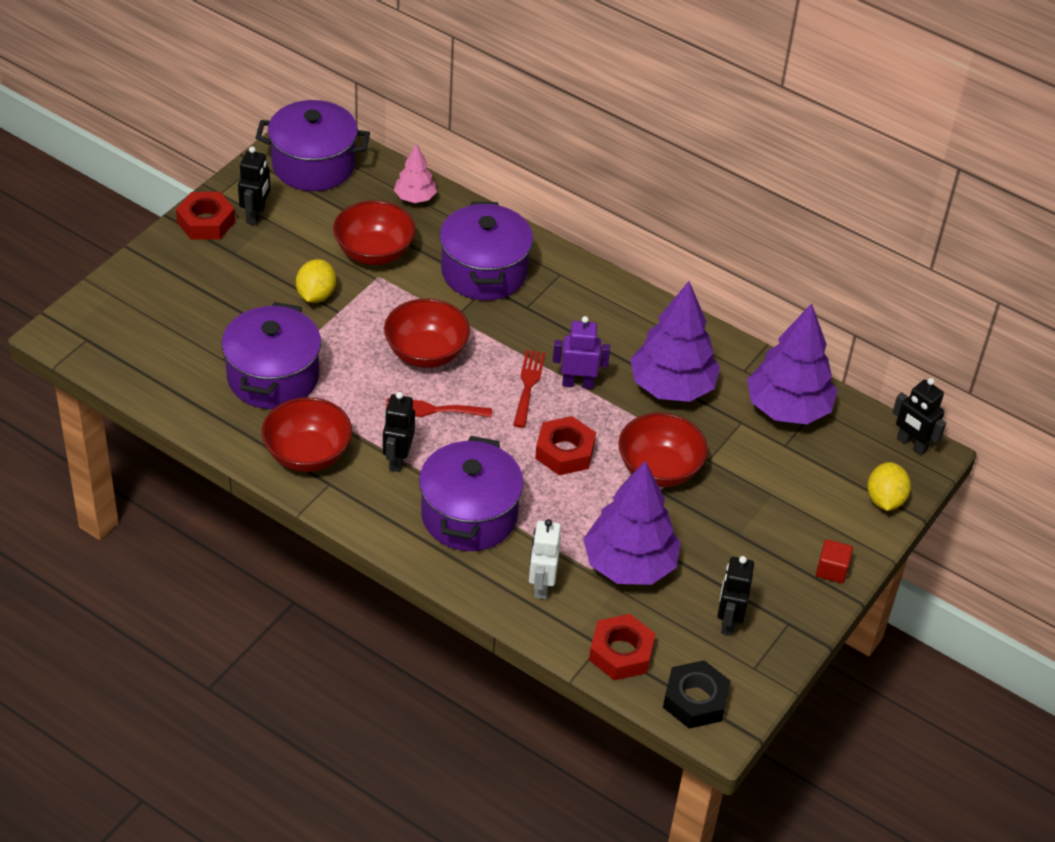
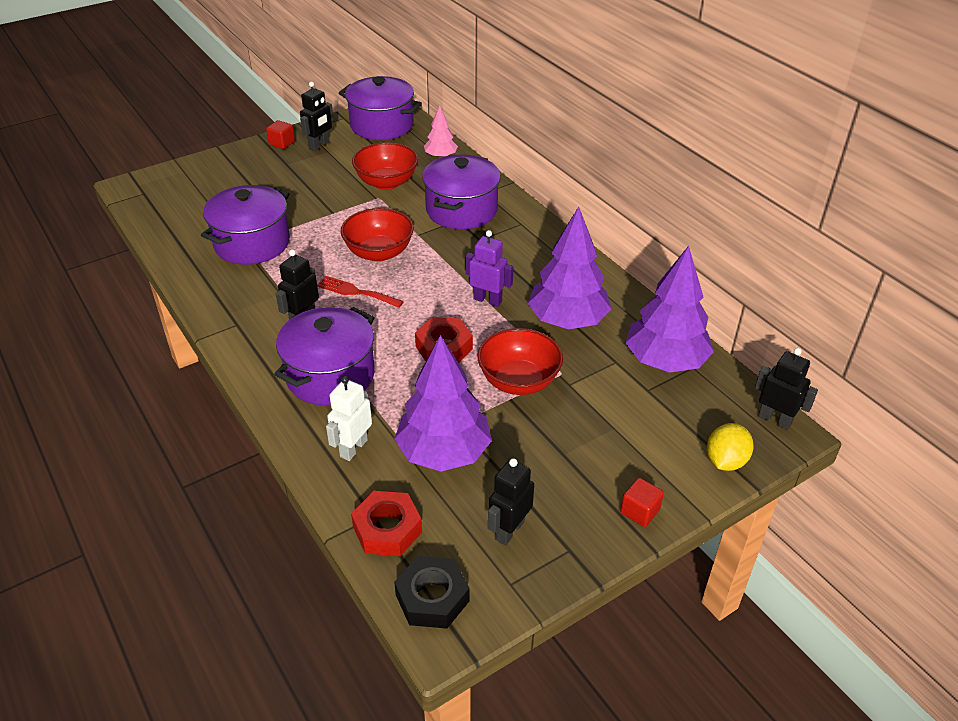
camera: 25 degrees right, 5 degrees down
(206, 222) = (282, 143): red nut -> red cube
(307, 454) = (236, 300): red bowl -> none
(316, 295) = (324, 199): yellow lemon -> none
(528, 385) = (445, 292): red fork -> none
(911, 444) = (775, 419): black robot -> black robot turned 150 degrees clockwise

